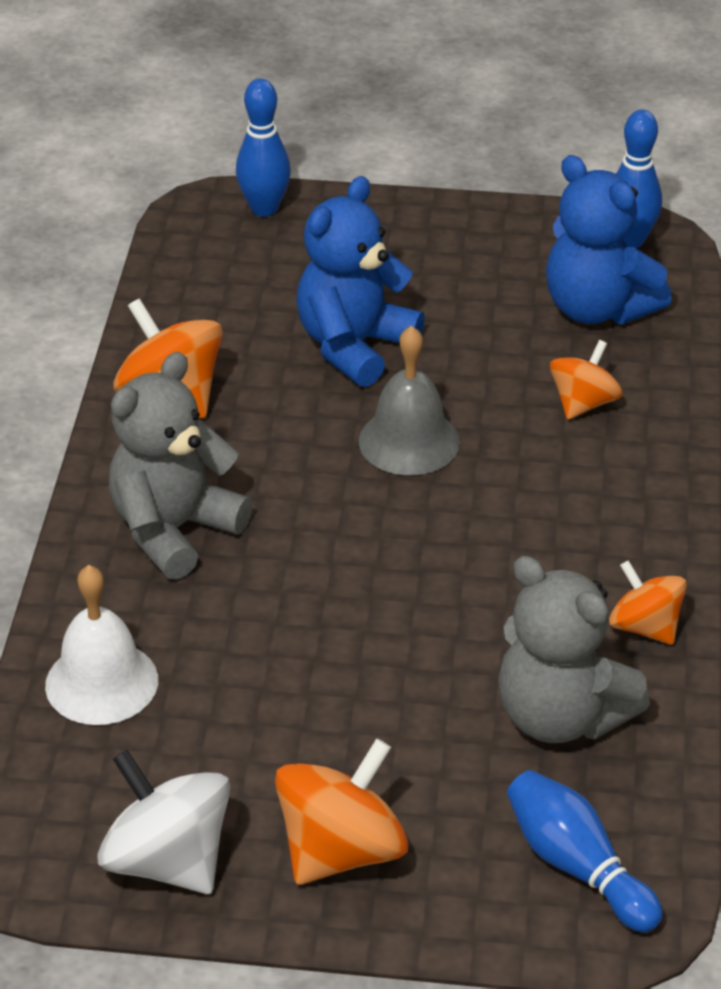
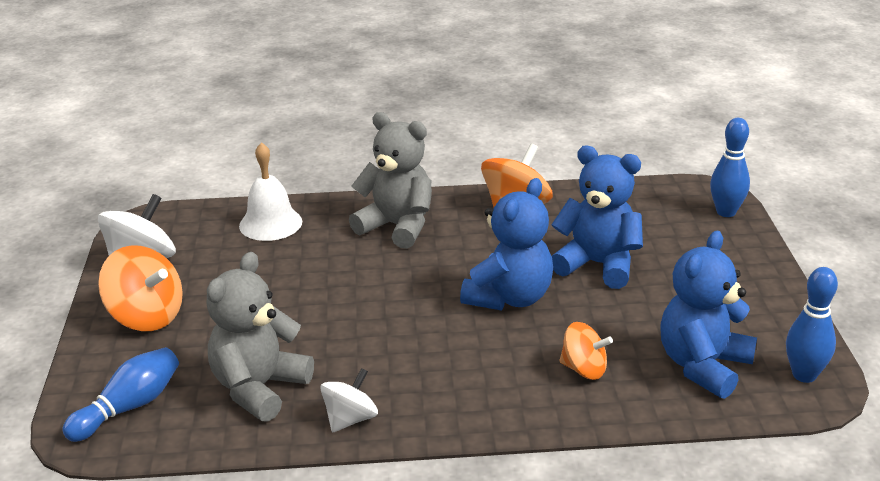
camera: 80 degrees right, 10 degrees down
(409, 441) = (509, 298): grey bell -> blue teddy bear
(645, 627) = (350, 419): orange spinning top -> white spinning top

